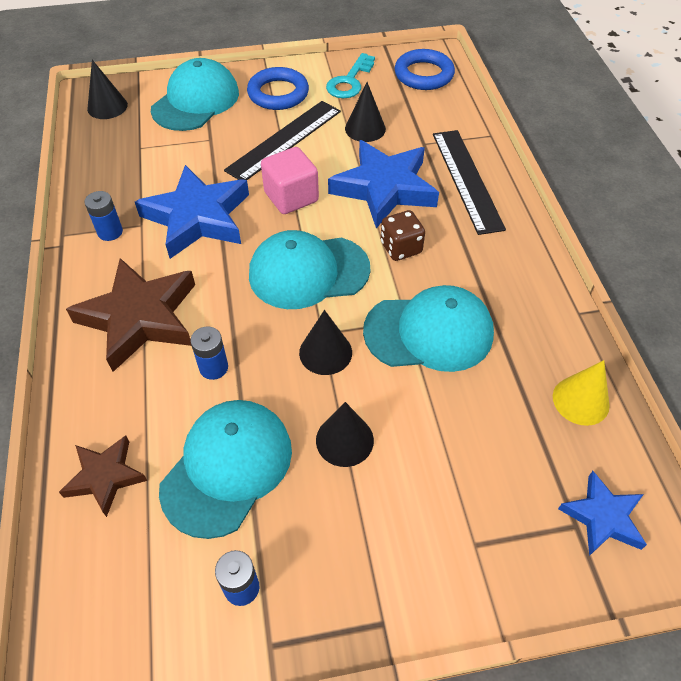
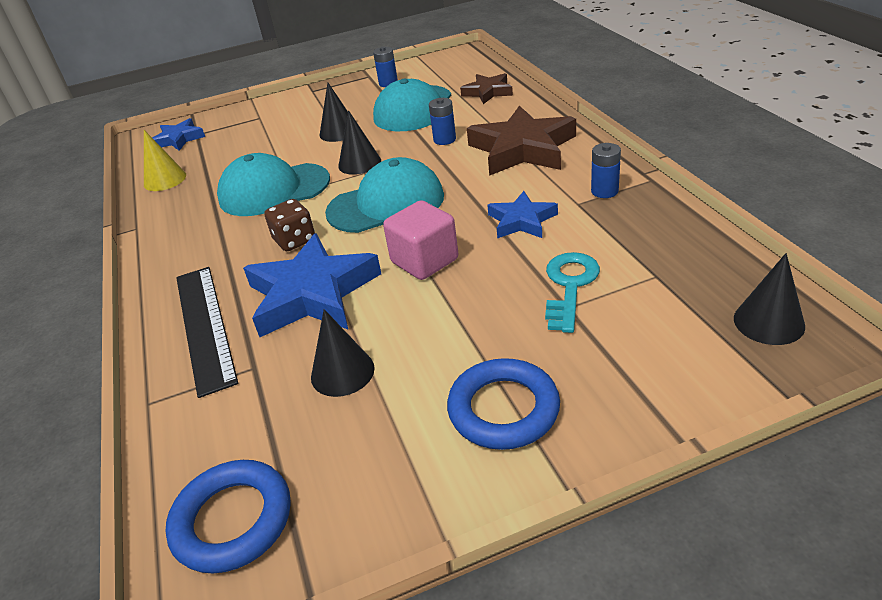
camera: 175 degrees right, 15 degrees down
(196, 101) = (635, 363): turquoise cap -> none
(197, 217) = (522, 221): blue star -> blue star, size x0.55
(284, 140) = (459, 327): black ruler -> none
(349, 81) = (380, 468): turquoise key -> turquoise key (570, 286)

